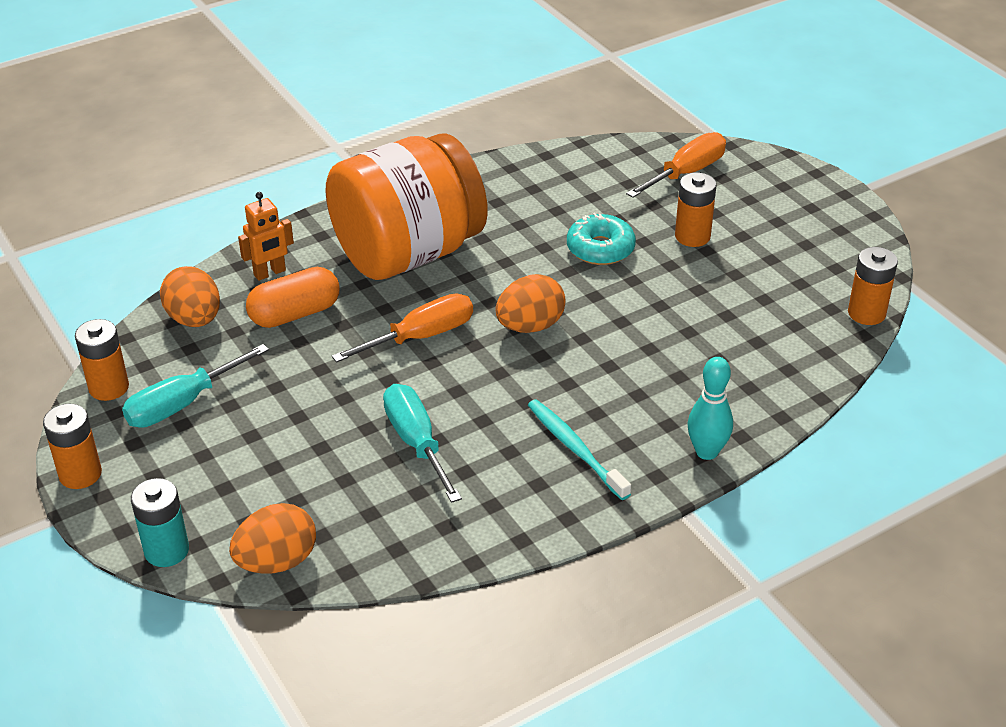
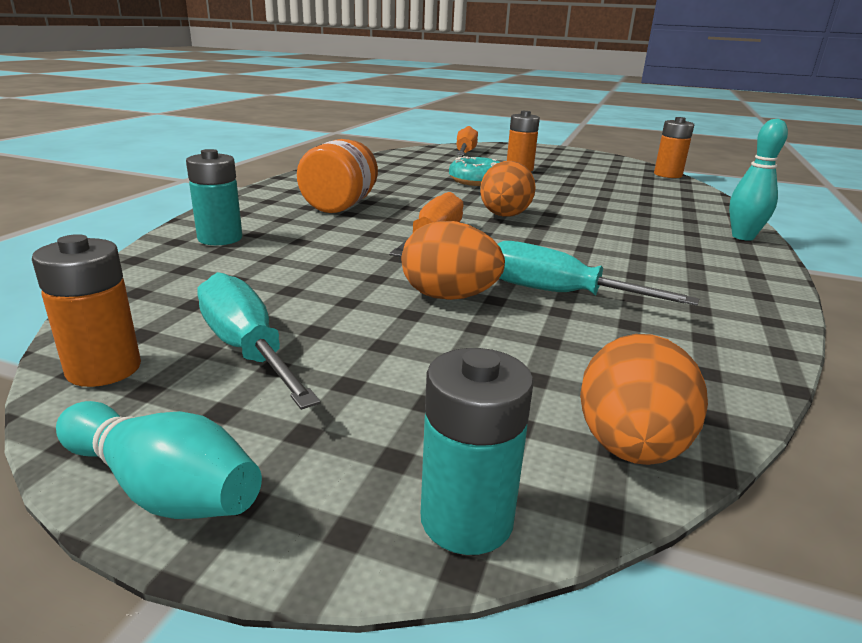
camera: 40 degrees left, 15 degrees down
(80, 474) = (162, 488): orange battery -> turquoise bowling pin
(182, 404) = (247, 348): turquoise screwdriver -> turquoise screwdriver turned 135 degrees clockwise
(194, 319) = (169, 283): orange egg -> orange egg (449, 297)
(270, 273) = (220, 238): orange robot -> turquoise battery
(295, 314) = (288, 254): orange capsule -> none
(408, 253) = (340, 206): orange jar -> orange jar, size x0.53
(575, 448) = (672, 259): turquoise toothbrush -> none

